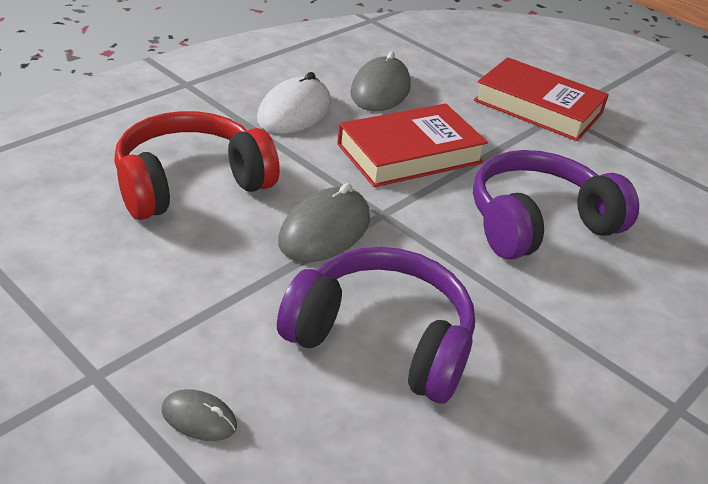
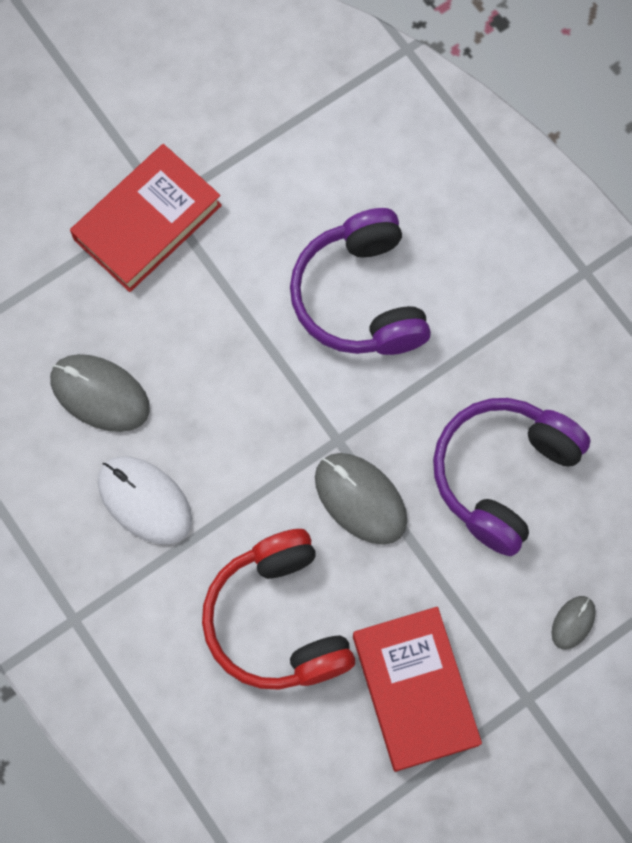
camera: 75 degrees left, 35 degrees up
(409, 153) = (236, 391): red book -> red book (415, 690)

